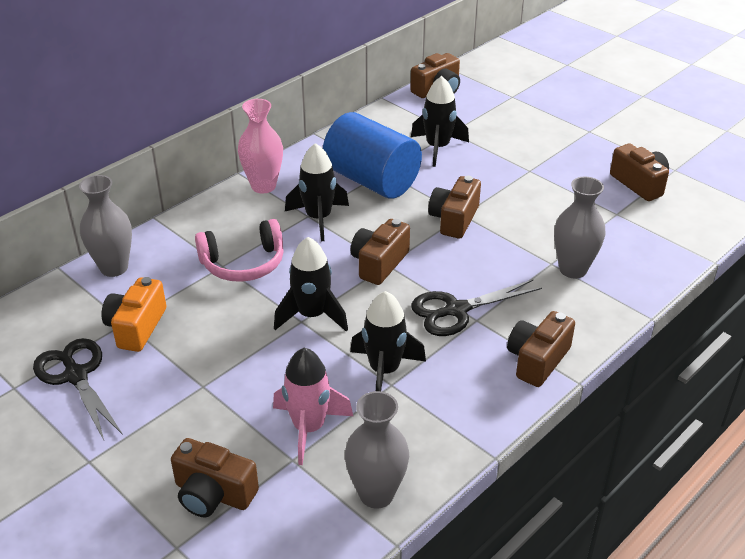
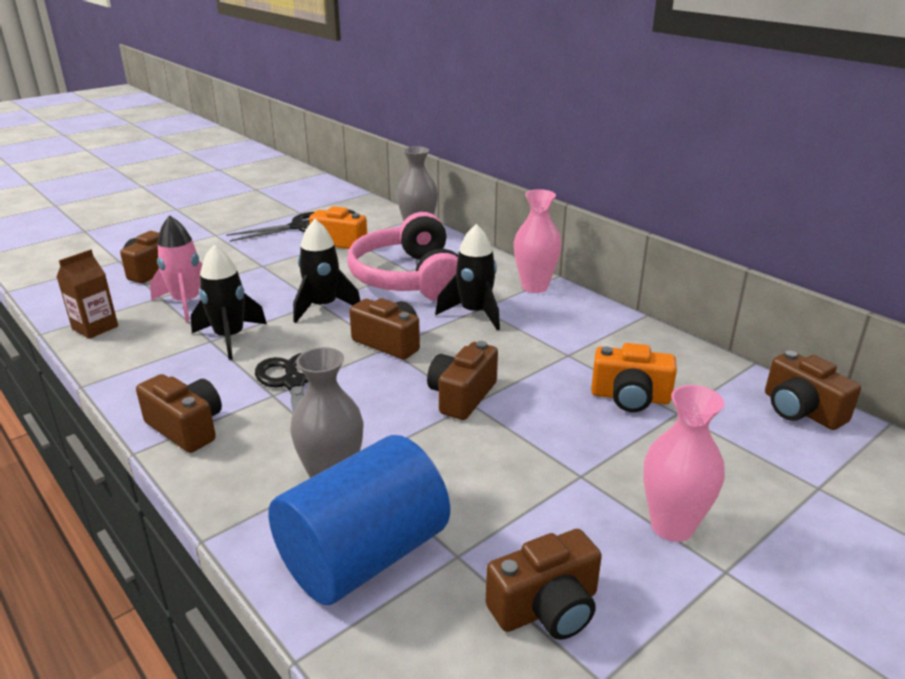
camera: 95 degrees right, 10 degrees down
(243, 263) = (409, 278): pink headphones -> pink headphones, size x1.57
(371, 180) = (547, 346): blue cylinder -> blue cylinder (363, 556)
(376, 494) = (95, 328): grey vase -> brown carton
(437, 148) = (630, 397): black rocket -> orange camera
(454, 219) = (462, 396): brown camera -> brown camera turned 90 degrees counterclockwise
(563, 143) = (672, 526): none -> pink vase

